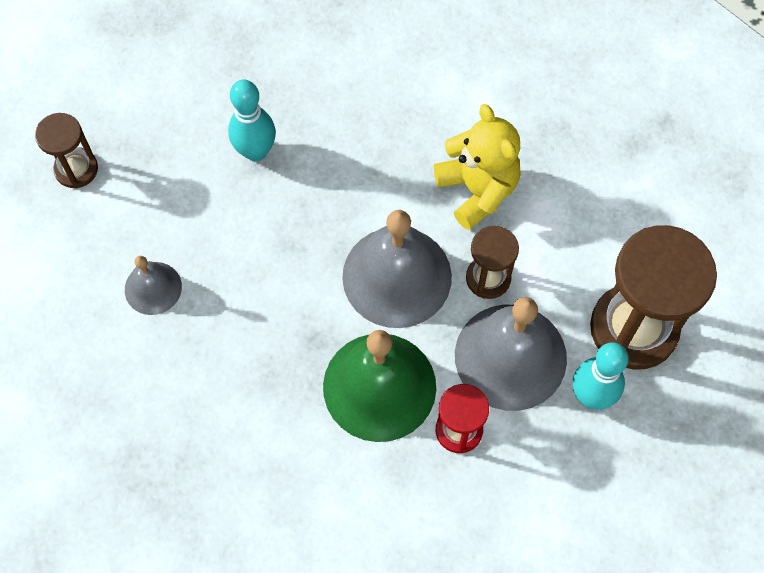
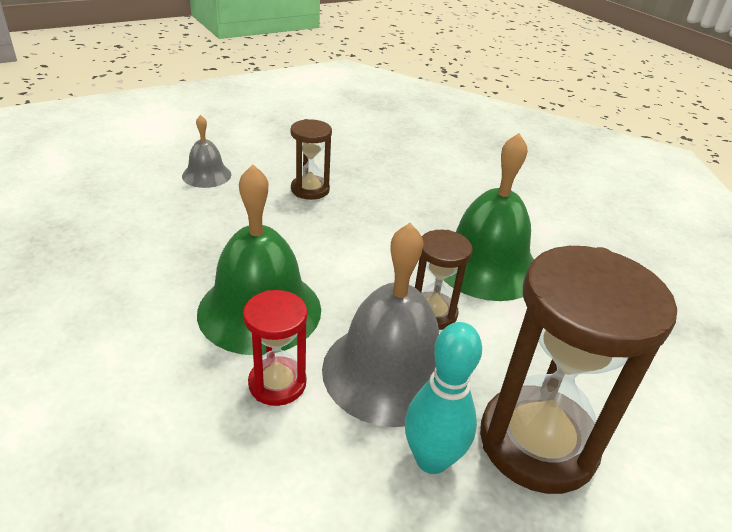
camera: 40 degrees right, 30 degrees down
(76, 169) = (249, 119): brown hourglass -> brown hourglass (310, 189)
(255, 151) = (355, 165): turquoise bowling pin -> none
(397, 276) = (362, 266): grey bell -> none
(477, 190) = (486, 265): yellow teddy bear -> green bell

